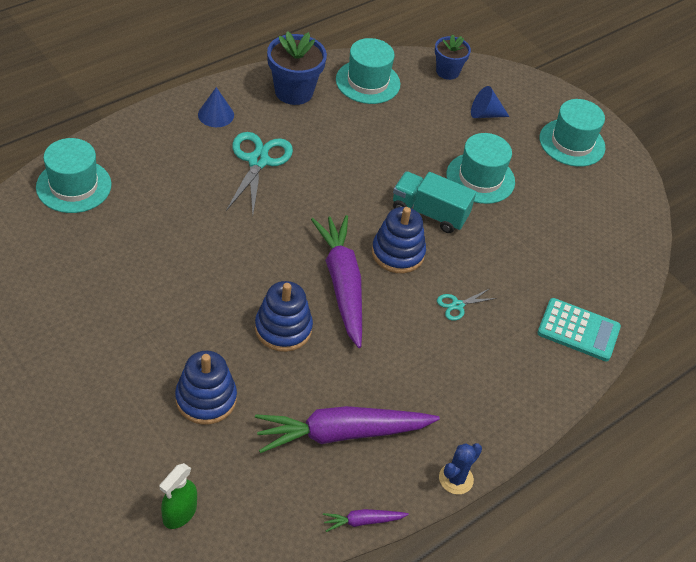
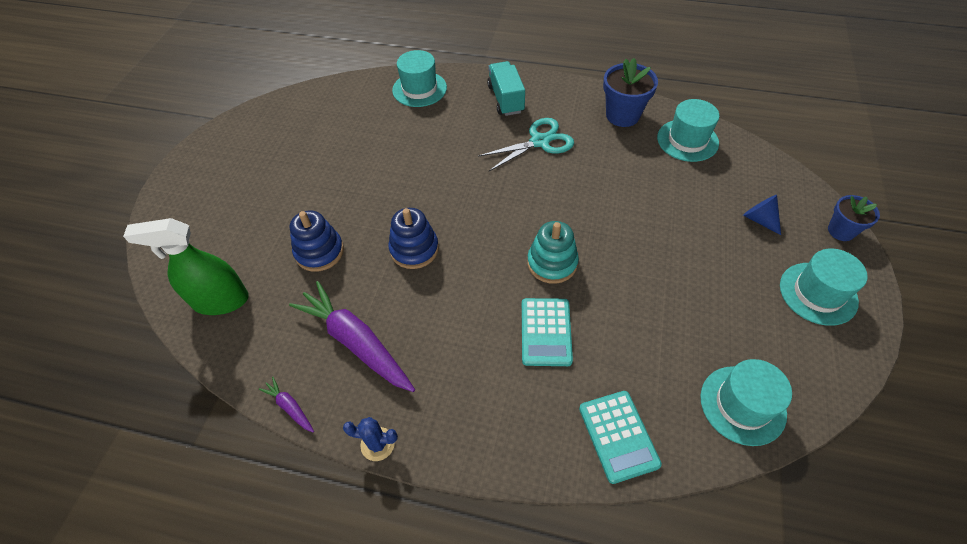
camera: 60 degrees right, 5 degrees up
(179, 513) = (220, 300): green spray bottle -> green spray bottle, size x1.78
(216, 114) = (551, 99): blue cone -> none
(342, 284) = (487, 252): purple carrot -> none
(398, 253) = (552, 263): blue stacking toy -> turquoise stacking toy
(429, 213) = (613, 254): turquoise truck -> turquoise truck (506, 99)
(447, 71) = (766, 171): blue flower pot -> blue flower pot (841, 231)
(457, 305) = (546, 332): turquoise scissors -> turquoise calculator
(480, 178) = (690, 261): turquoise hat -> turquoise hat (742, 405)

